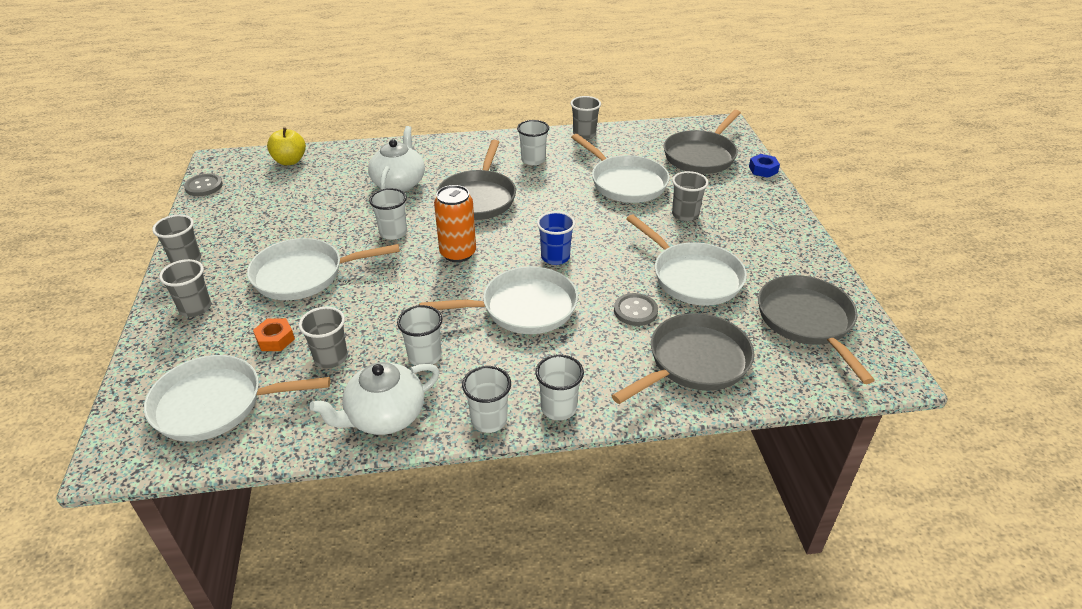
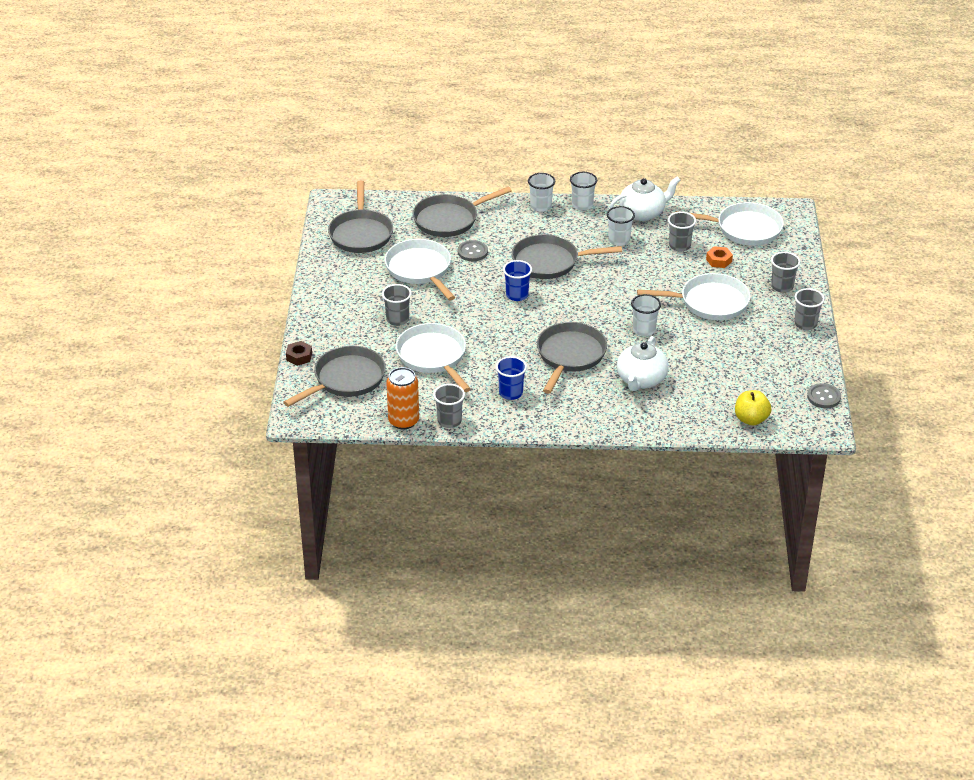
camera: 170 degrees left, 0 degrees up
(458, 253) = (592, 306): orange can -> orange can (403, 421)
(523, 308) = (550, 262): white pan -> grey pan
(533, 160) = (511, 393): white cup -> blue cup
(763, 170) = (299, 356): blue nut -> brown nut

